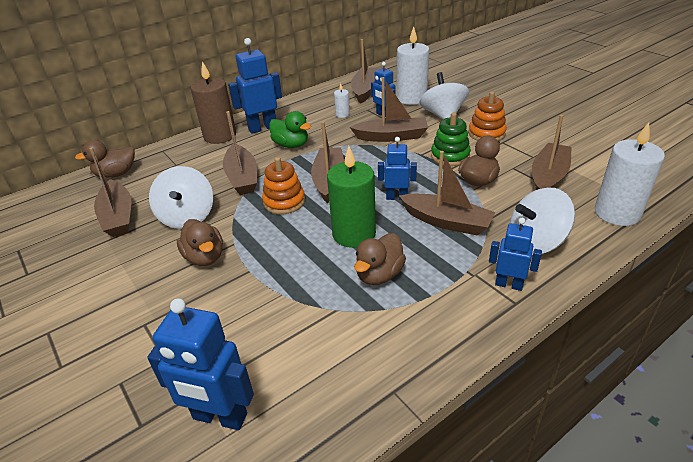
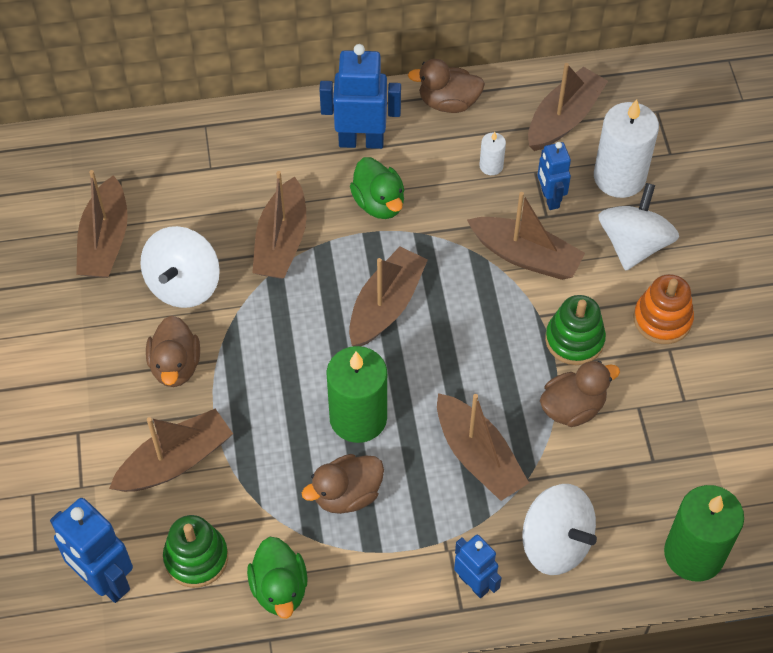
camera: 25 degrees right, 20 degrees up
(116, 174) = (129, 150): brown duck -> brown duck (448, 102)
(220, 136) = (294, 130): brown candle -> none
(284, 202) = (309, 317): orange stacking toy -> none
(292, 363) = (196, 558): none -> green stacking toy
(375, 352) = (279, 588): none -> green duck
(396, 197) = (449, 382): blue robot -> none
(536, 242) = (555, 543): white spinning top -> white spinning top turned 150 degrees counterclockwise
(548, 177) = (668, 449): brown boat -> brown boat (175, 461)
(617, 213) = (694, 554): white candle -> green candle

